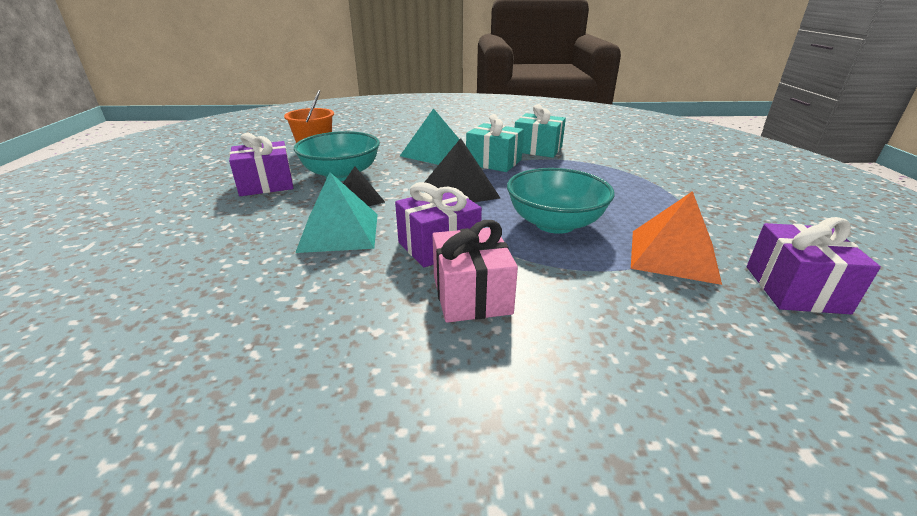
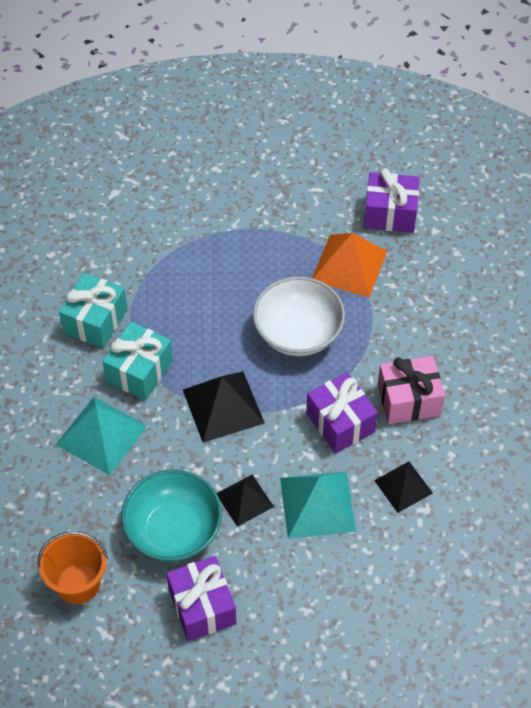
camera: 90 degrees left, 25 degrees up
(339, 286) = (403, 486): none -> black pyramid
(555, 223) = (298, 333): turquoise bowl -> white bowl

